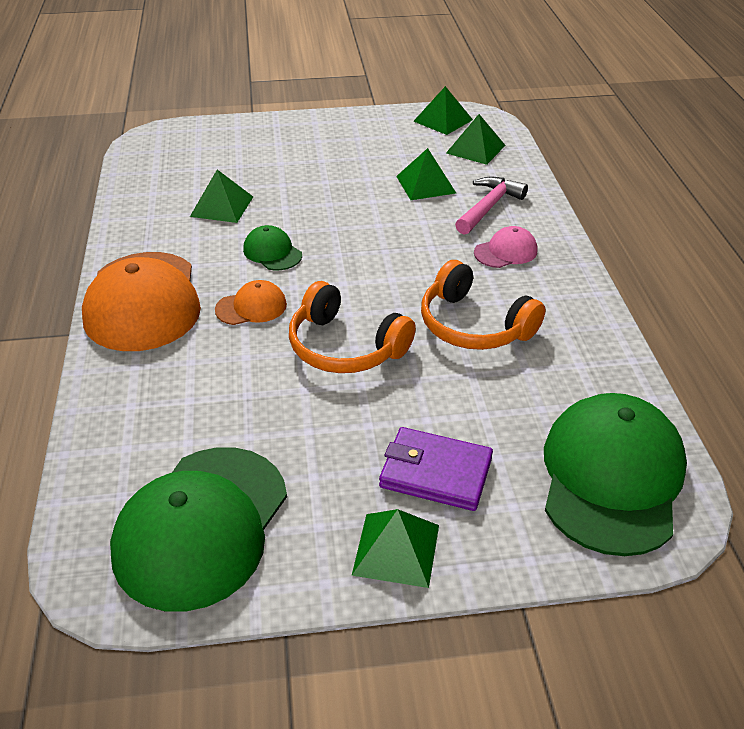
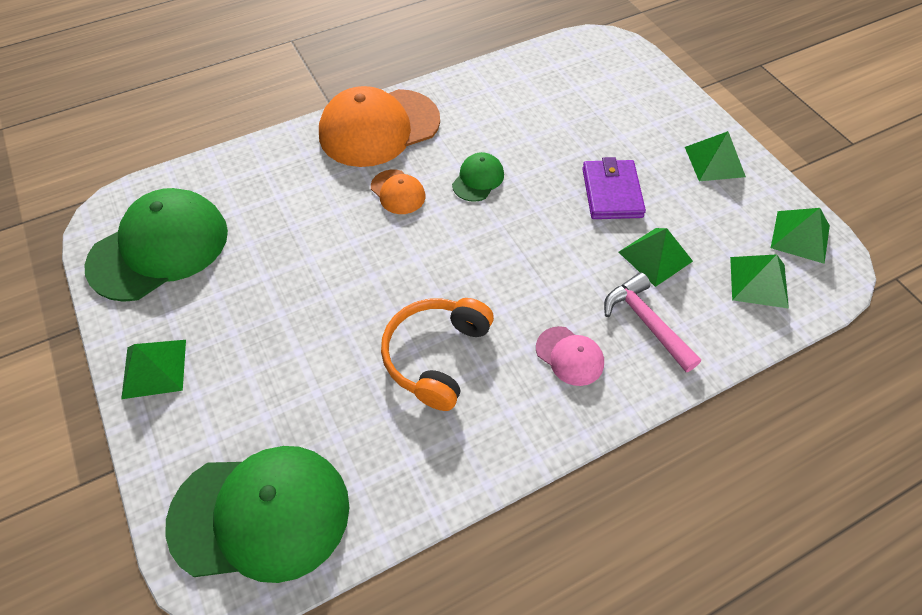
camera: 70 degrees right, 15 degrees up
(201, 526) = (159, 248): green cap -> green cap turned 135 degrees clockwise
(222, 206) = (528, 124): green pyramid -> green pyramid (714, 161)
(345, 347) = (369, 269): orange headphones -> none
(436, 473) = (237, 374): purple wallet -> purple wallet (612, 193)
(489, 207) = (646, 322): pink hammer -> pink hammer turned 135 degrees counterclockwise

